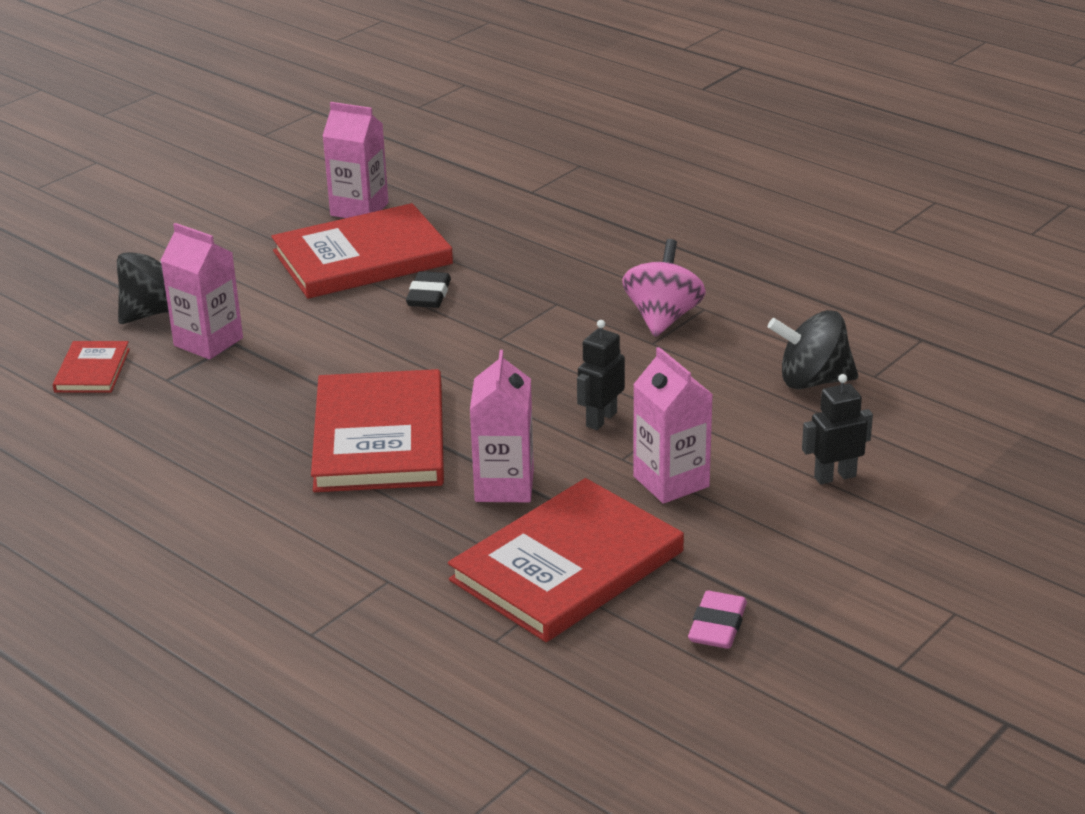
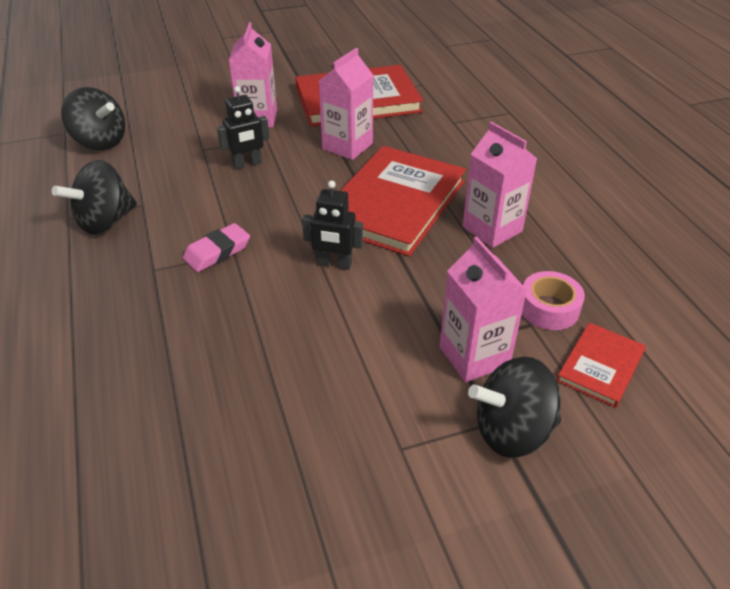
camera: 150 degrees left, 10 degrees up
(153, 396) = (549, 308): none -> pink tape
(359, 209) = (169, 526): pink carton -> pink carton (492, 229)
(362, 258) = (247, 417): red book -> none
(429, 295) = (238, 327): black eraser -> none
(663, 318) = (105, 222): pink spinning top -> black spinning top
(717, 626) = (320, 60): pink eraser -> pink eraser (217, 252)
(834, 476) = (178, 94): black robot -> black robot (334, 264)

